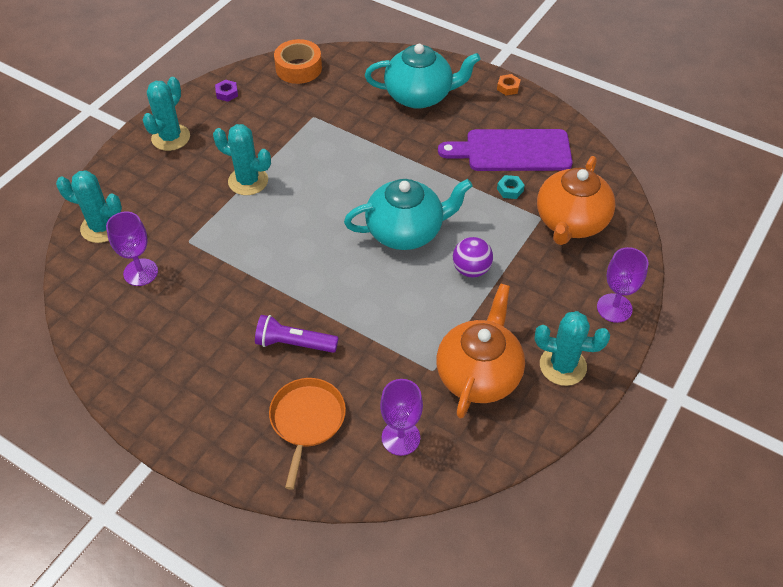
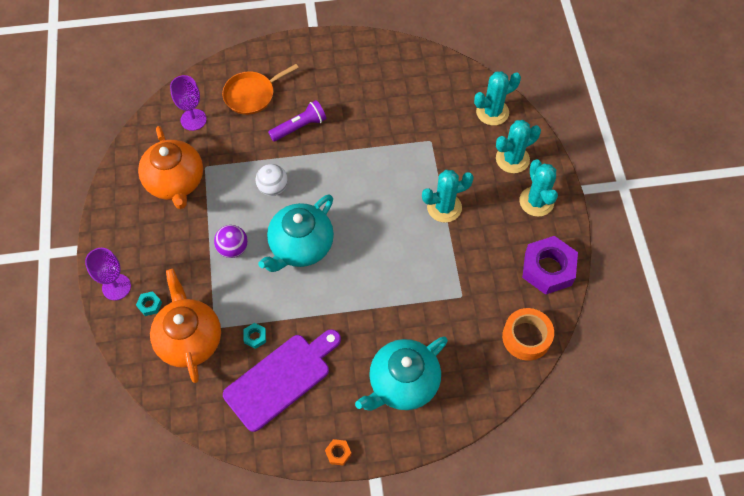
camera: 140 degrees right, 10 degrees up
(140, 272) = (433, 104): purple goblet -> none
(227, 93) = (548, 269): purple nut -> purple nut, size x2.38
(307, 421) = (252, 94): orange pan -> orange pan turned 90 degrees clockwise
(382, 299) = (273, 188): none -> white ball
(563, 366) = (127, 222): turquoise cactus -> turquoise cactus (512, 159)
(590, 271) = (149, 305): none -> turquoise nut

